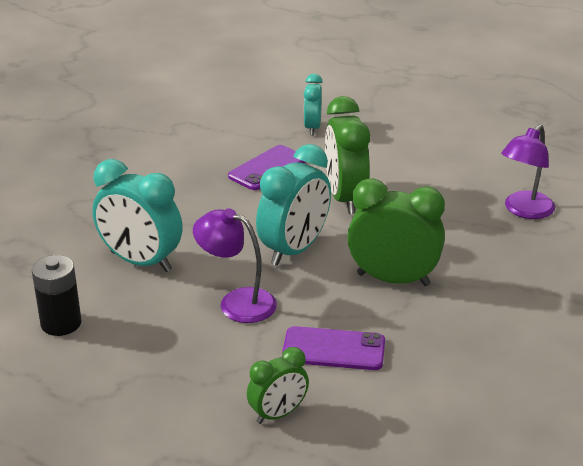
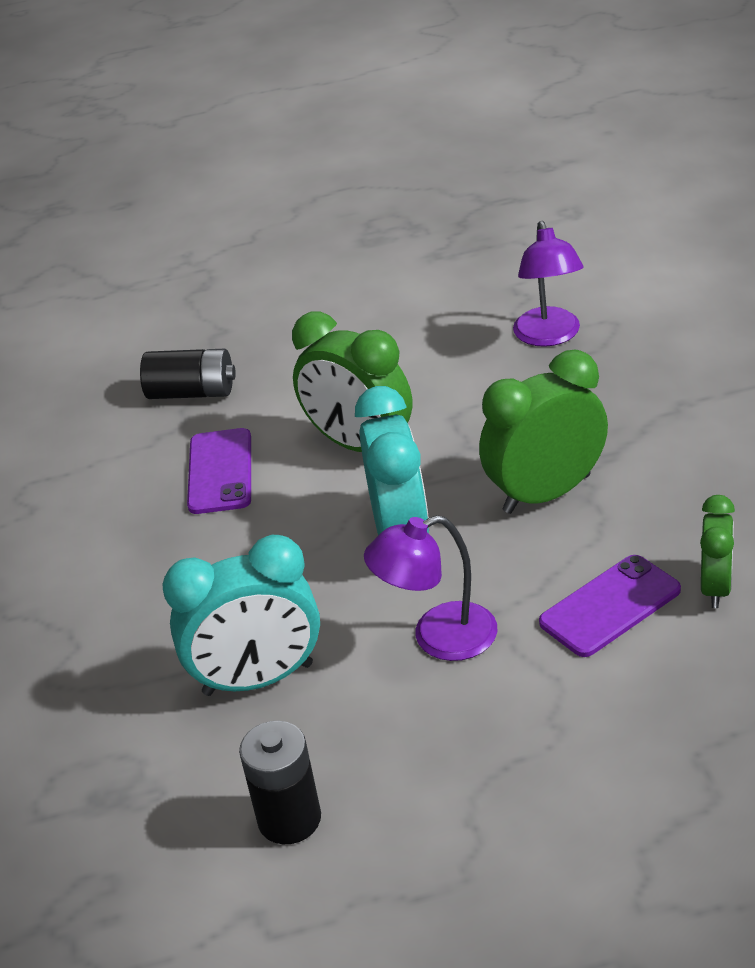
camera: 40 degrees left, 5 degrees up
(278, 414) = (668, 712): green clock -> green clock (716, 587)
(312, 127) = (192, 392): turquoise clock -> black battery

